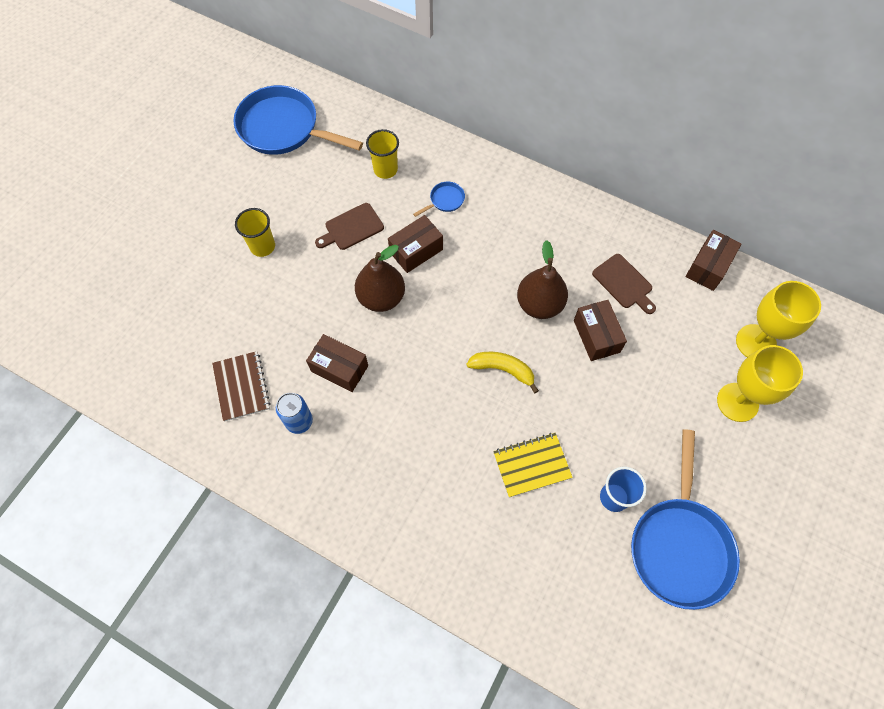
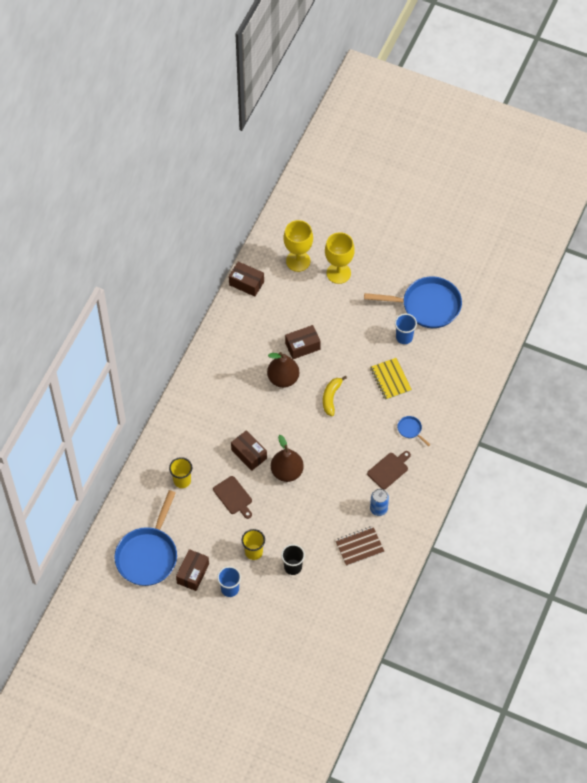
camera: 95 degrees left, 5 degrees down
(214, 215) = (230, 589): none -> blue cup
(229, 293) = (293, 567): none -> black cup
(339, 368) = (340, 490): brown box -> brown box (193, 573)
(445, 200) = (206, 440): blue pan -> blue pan (410, 429)
(624, 283) = (263, 331): brown cutting board -> brown cutting board (389, 469)

